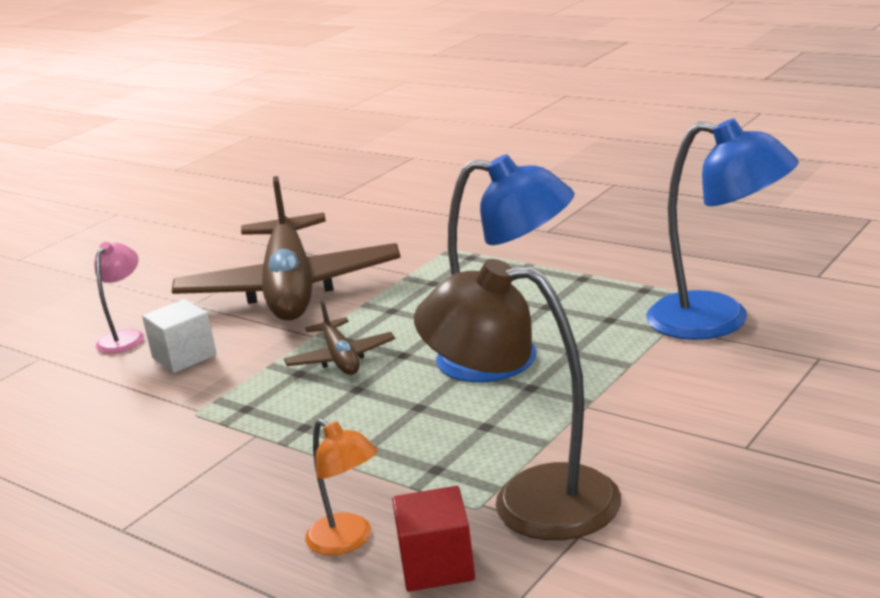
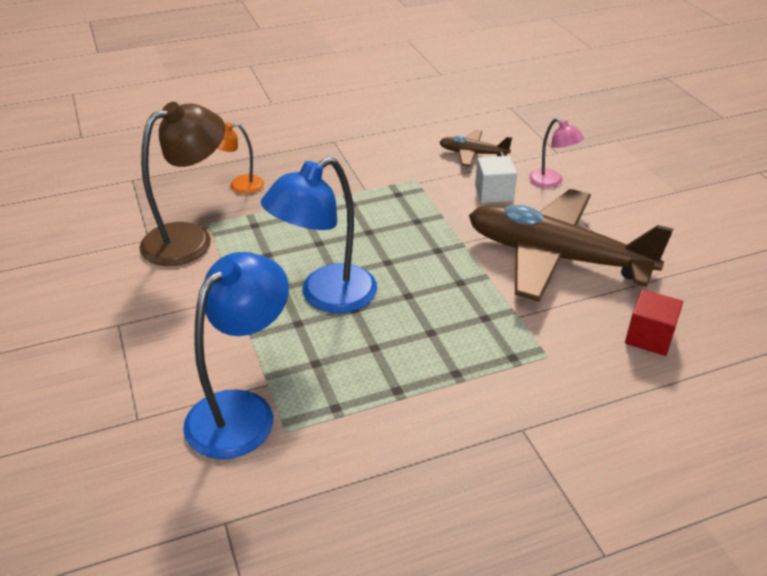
camera: 120 degrees right, 15 degrees up
(341, 358) = (416, 240): brown plane -> brown plane (473, 154)
(437, 565) = (189, 199): red cube -> red cube (649, 337)
(718, 320) = (242, 411): blue lamp -> blue lamp turned 150 degrees clockwise

